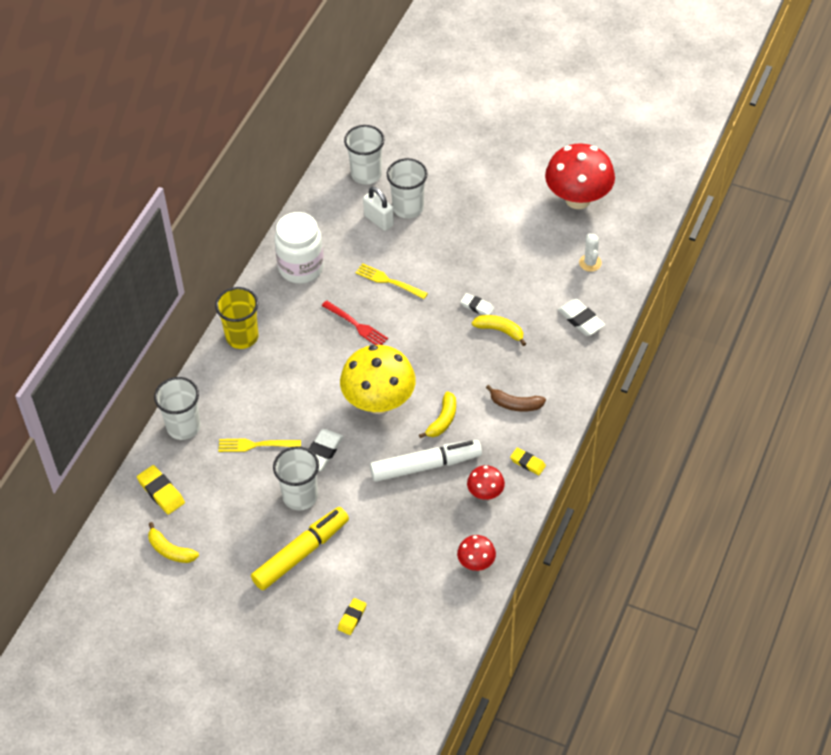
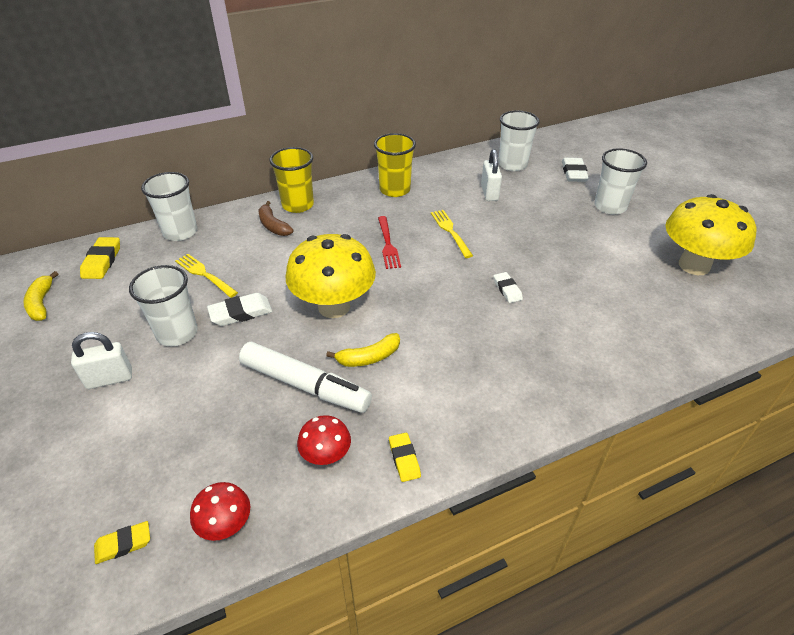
camera: 40 degrees right, 10 degrees down
(301, 267) = (395, 190): white jar -> yellow cup
(301, 553) = (110, 379): yellow marker -> white padlock
(352, 618) = (53, 476): yellow eraser -> yellow eraser (123, 544)
(408, 208) = (522, 197): white cup -> white cup (610, 206)
(500, 331) = (509, 320): yellow banana -> none
(515, 404) = (454, 392): brown banana -> brown banana (273, 226)
(578, 199) = (694, 265): red mushroom -> yellow mushroom
(581, 319) = (606, 361): white eraser -> white eraser (574, 173)
(590, 263) = (662, 319): white cactus -> none

